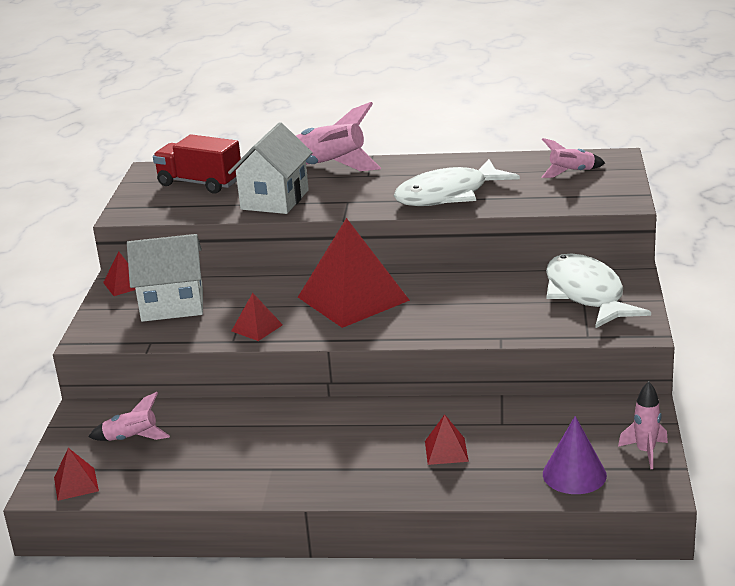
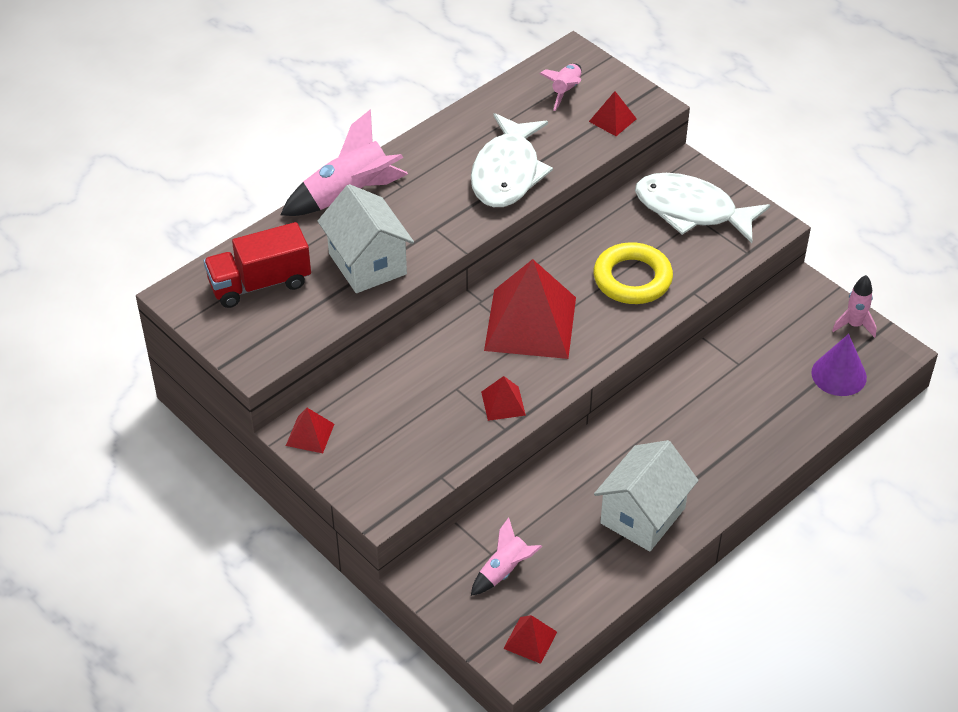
camera: 50 degrees left, 20 degrees up
(172, 305) = (393, 428): white house -> white house (643, 516)
(446, 451) = (737, 414): red pyramid -> red pyramid (612, 120)
(468, 309) = (632, 279): none -> yellow ring

